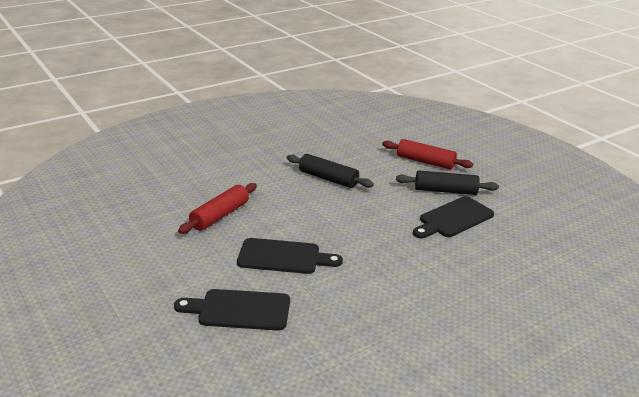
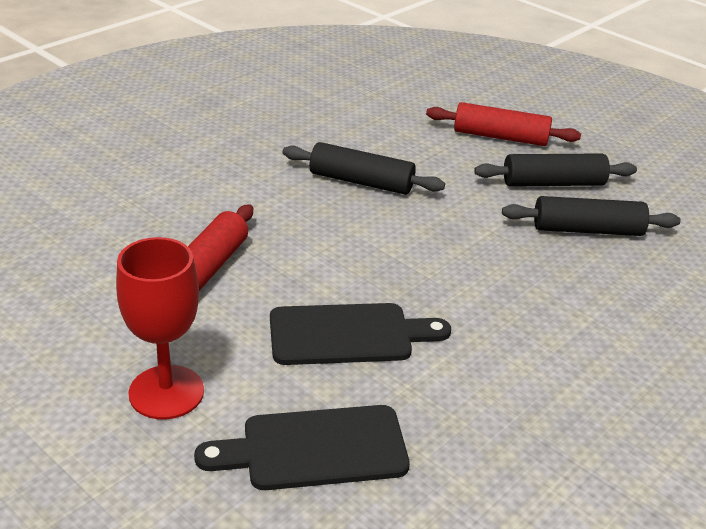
camera: 15 degrees left, 5 degrees up
(173, 272) = (166, 392): none -> red goblet
(453, 218) = (587, 230): black cutting board -> black rolling pin

